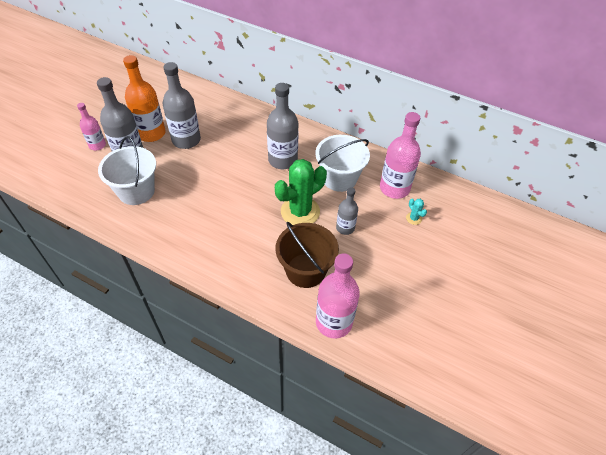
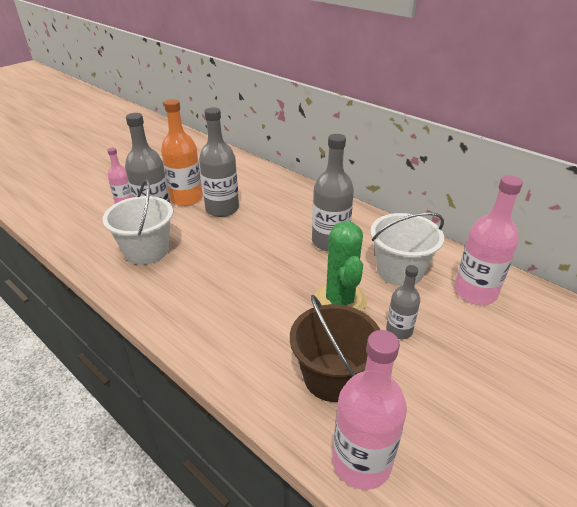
camera: 15 degrees right, 15 degrees down
(300, 211) = (340, 301): green cactus -> green cactus turned 75 degrees counterclockwise
(414, 218) = (502, 334): turquoise cactus -> none

